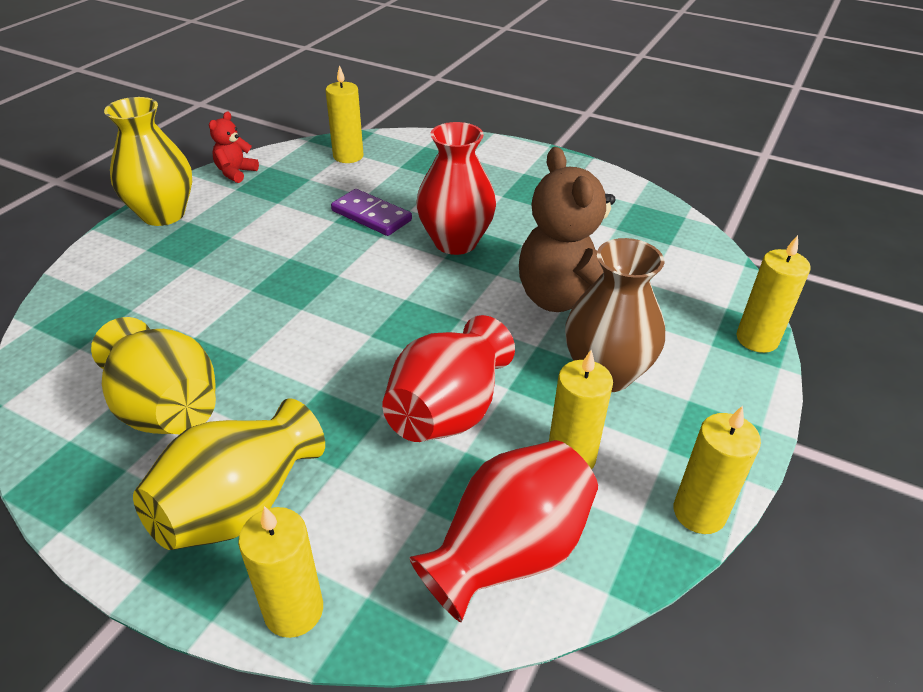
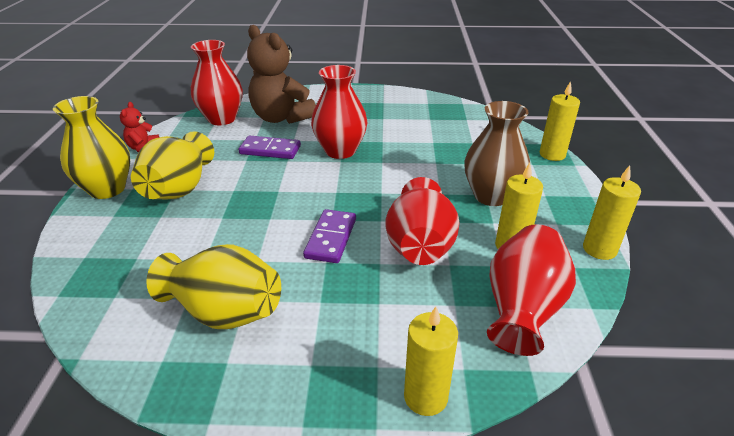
camera: 25 degrees left, 5 degrees down
(240, 505) = (333, 351): yellow vase -> yellow vase (179, 189)
(348, 156) = (222, 119): yellow candle -> red vase
(349, 360) = (331, 238): none -> purple domino
(566, 301) = (435, 164): brown teddy bear -> brown teddy bear (281, 118)

